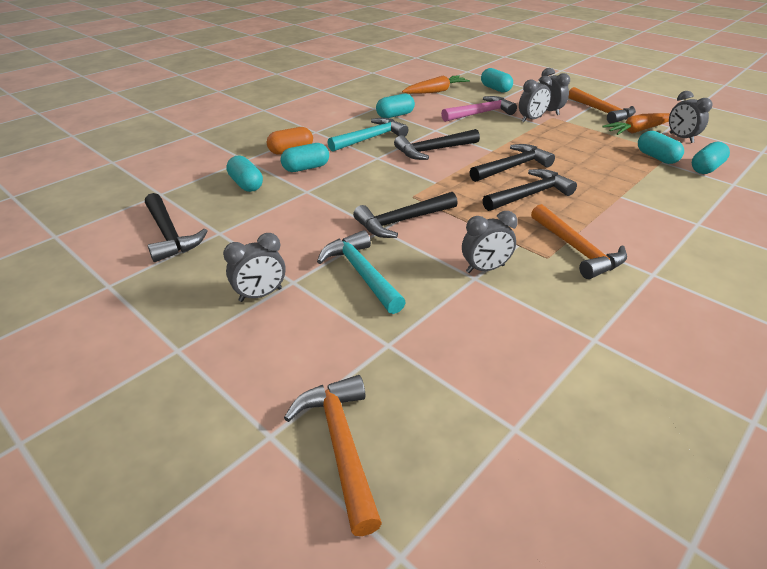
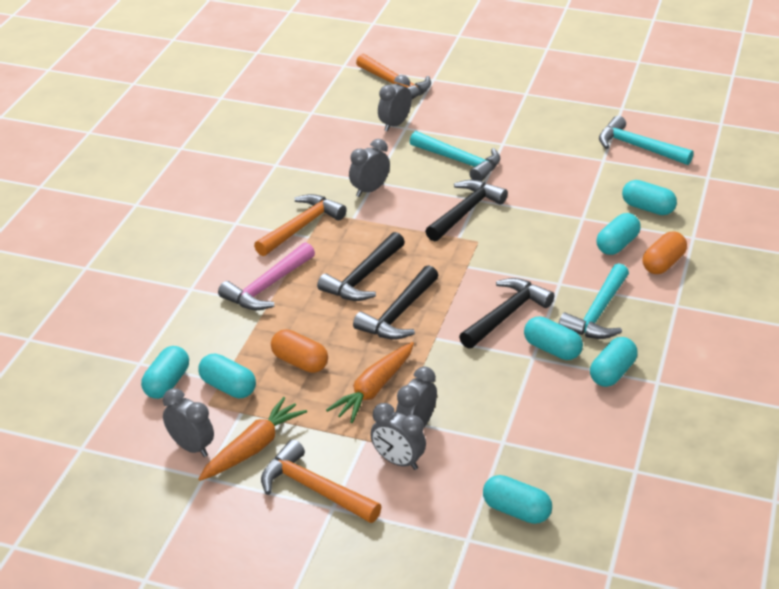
camera: 155 degrees right, 0 degrees up
(169, 235) = (638, 147): black hammer -> turquoise hammer
(260, 295) = (514, 130): grey clock -> grey clock (394, 124)
(420, 130) = (552, 349): none -> turquoise capsule
(435, 91) = (609, 465): orange carrot -> orange carrot (374, 389)
(480, 113) = (497, 419): pink hammer -> pink hammer (267, 286)
(576, 250) = (301, 227): orange hammer -> orange hammer turned 90 degrees clockwise
(599, 158) = (300, 362): none -> orange capsule

